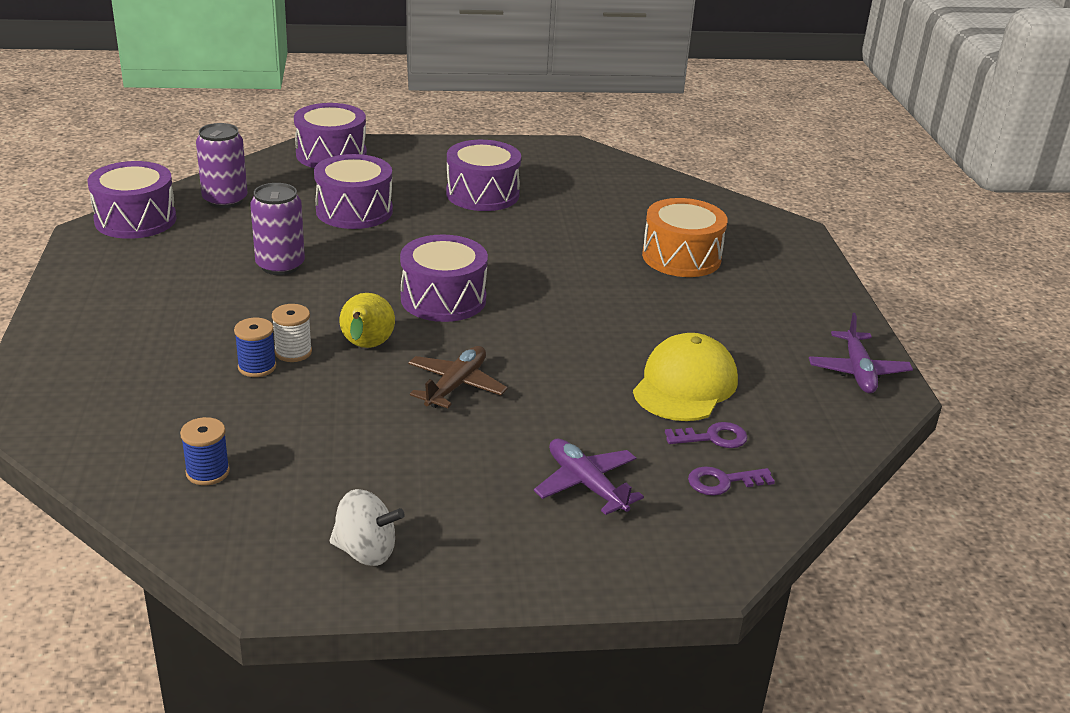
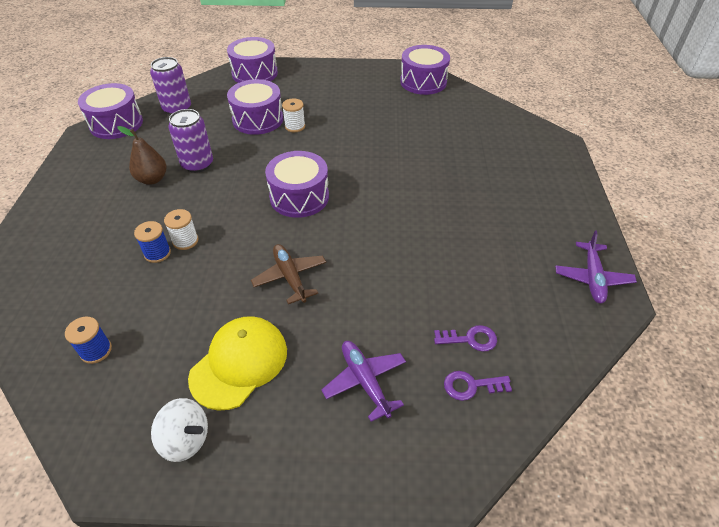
camera: 10 degrees right, 15 degrees up
(218, 284) = (152, 179): none -> brown pear
(366, 347) = (236, 238): yellow pear -> none
(412, 218) = (295, 126): none -> white spool
(456, 385) = (290, 277): brown plane -> brown plane turned 60 degrees counterclockwise
(482, 194) = (346, 107): purple drum -> purple drum (423, 82)
(681, 257) = (474, 165): orange drum -> none
(685, 385) = (457, 285): yellow cap -> yellow cap (239, 363)

